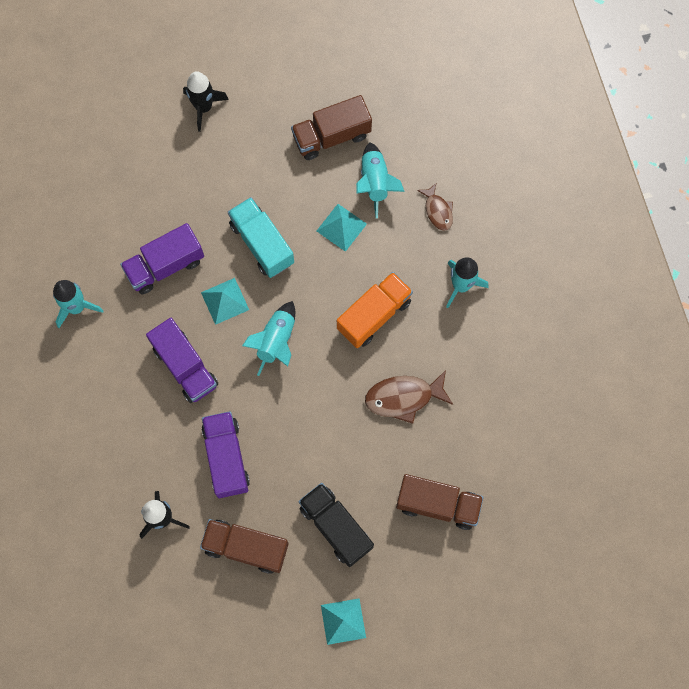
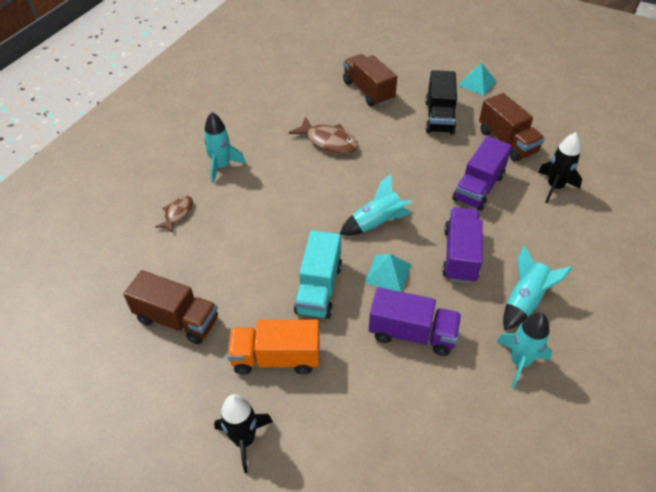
camera: 135 degrees left, 25 degrees down
(341, 227) = (250, 254): turquoise pyramid -> none
(374, 315) = (294, 190): orange truck -> orange truck (276, 358)
(375, 182) = (191, 262): turquoise rocket -> turquoise rocket (525, 301)

